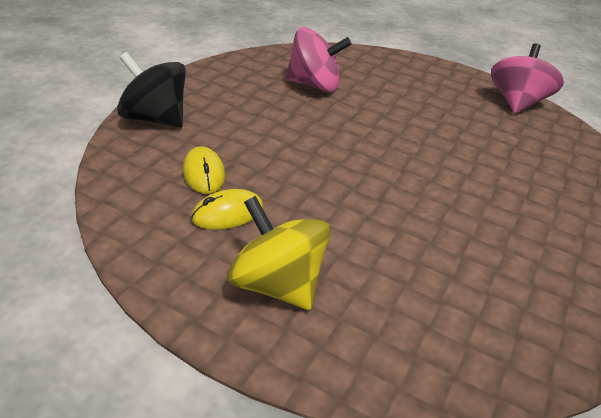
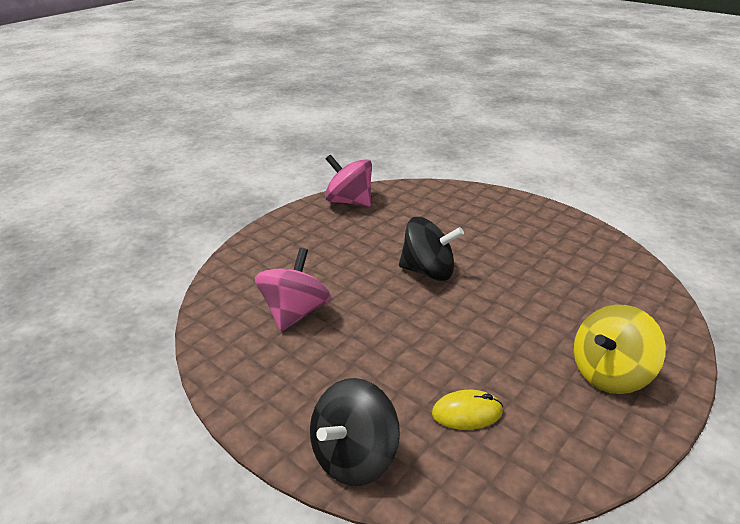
camera: 75 degrees left, 5 degrees down
(227, 213) = (528, 398): yellow mouse -> none
(413, 154) = (428, 271): none -> black spinning top

